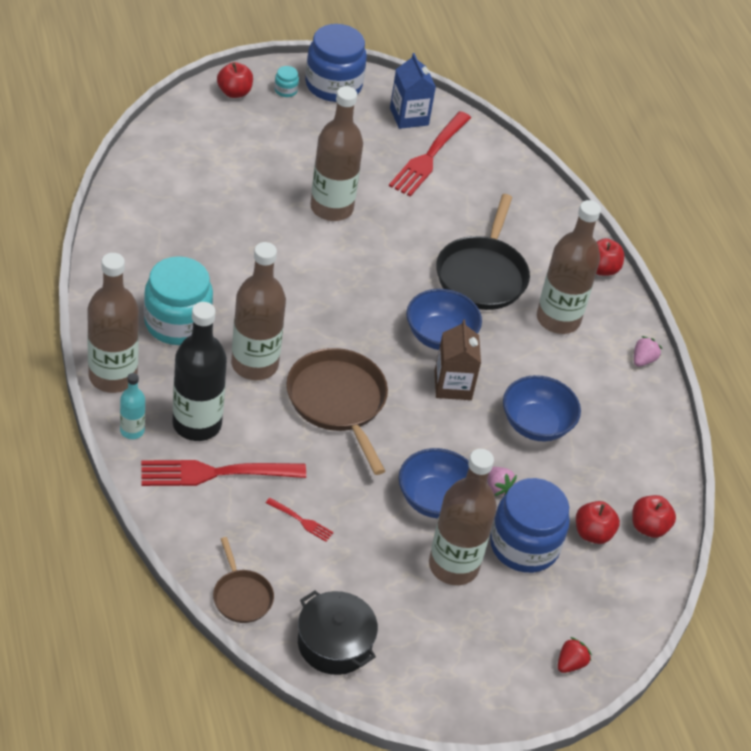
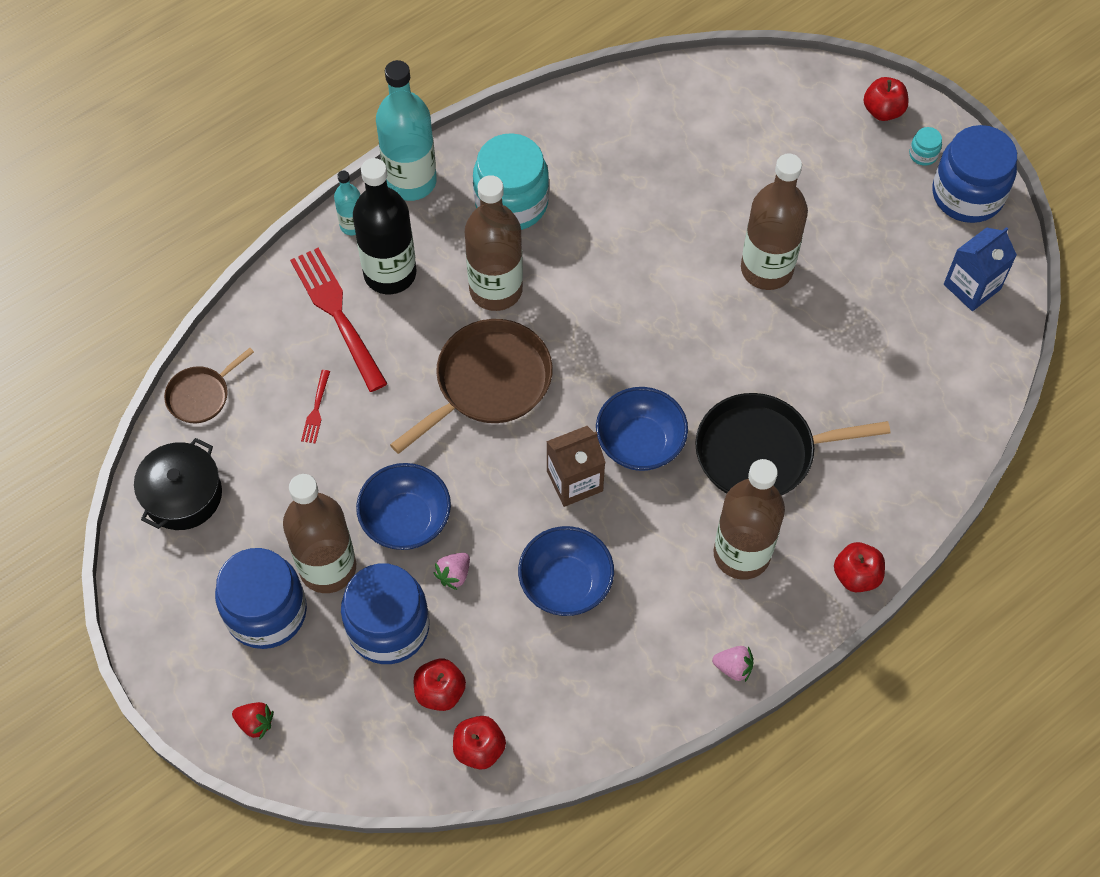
camera: 75 degrees right, 15 degrees up
(113, 376) = (411, 181): brown bottle -> turquoise bottle
(429, 156) = (920, 331): red fork -> none
(474, 621) = (266, 612): none -> blue jar

